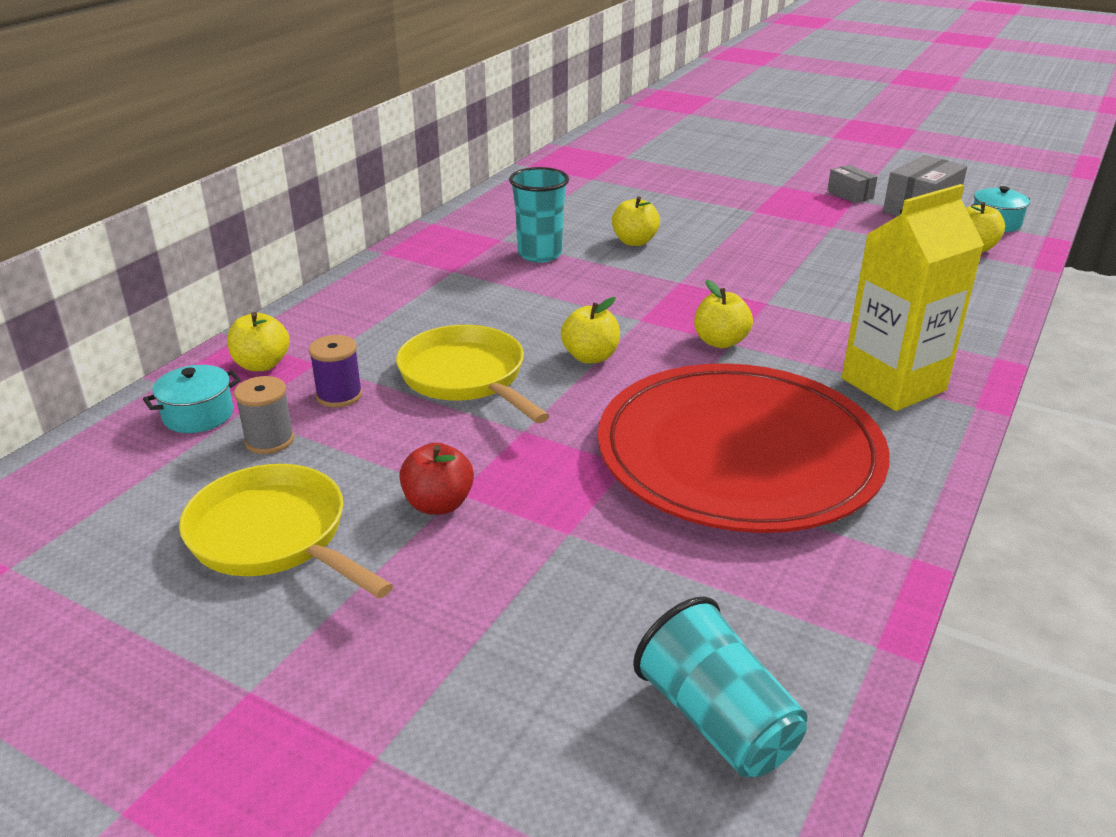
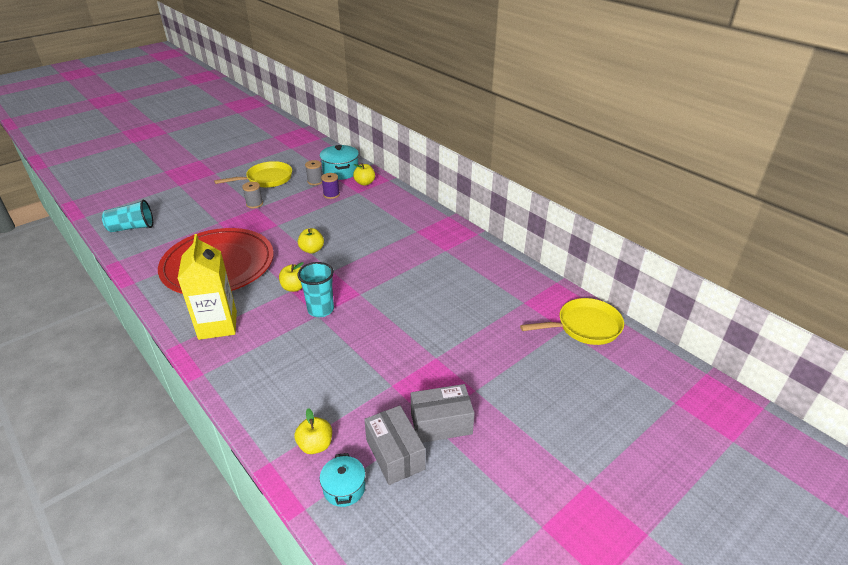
camera: 110 degrees right, 5 degrees up
(198, 415) = (340, 171): turquoise pot -> turquoise pot, size x1.61
(438, 504) = (254, 204): red apple -> grey spool
(466, 377) = (321, 220): yellow pan -> yellow pan (584, 327)
(539, 254) = (419, 258): turquoise cup -> turquoise cup (321, 310)
(634, 242) = (417, 293): yellow apple -> none
(850, 194) = (441, 423): grey box -> grey box, size x1.74

